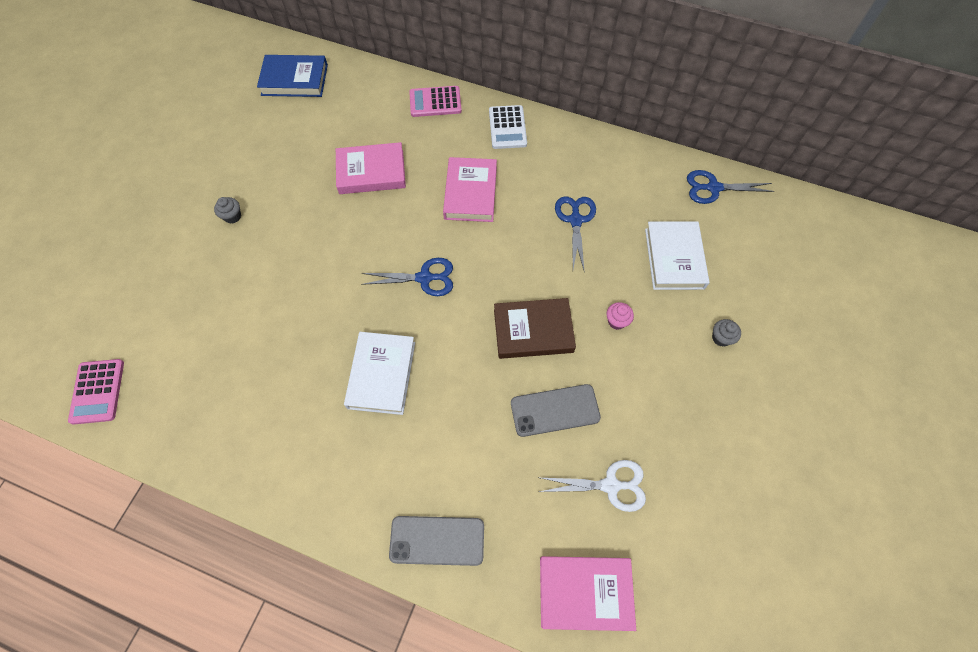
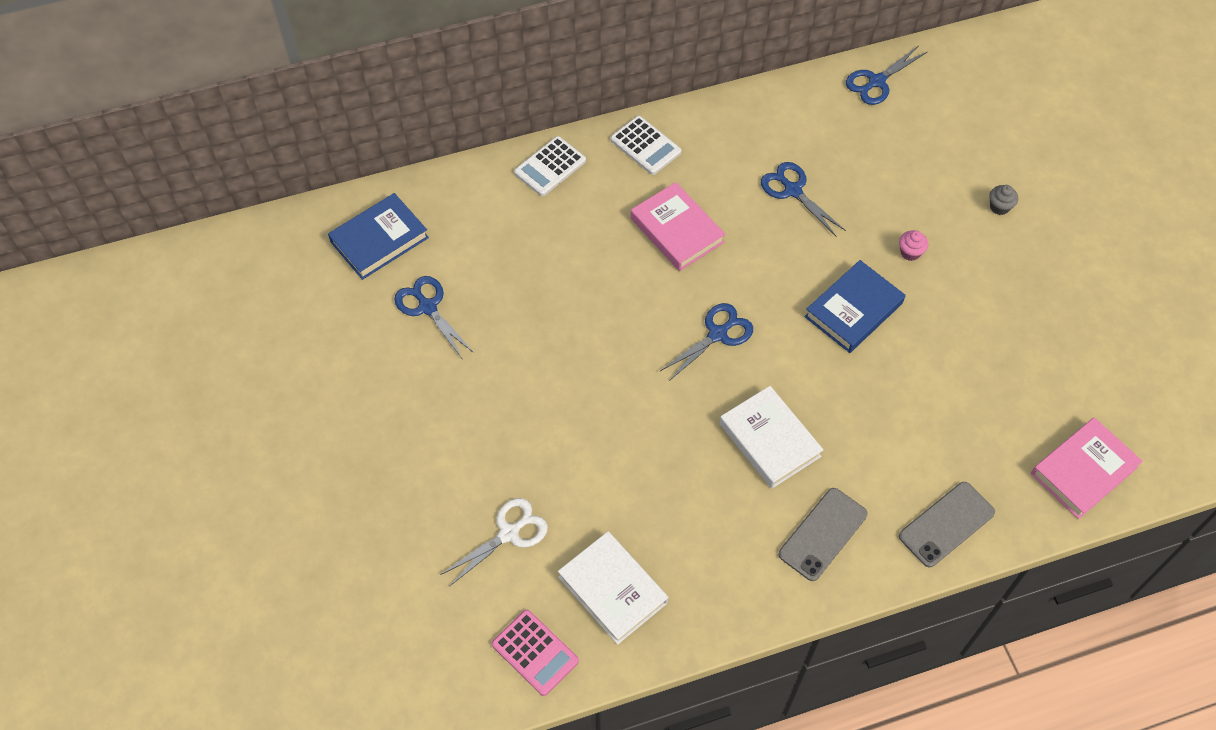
camera: 40 degrees left, 5 degrees down
(232, 216) = (475, 412): grey cupcake -> none
(276, 136) = (427, 307): none -> blue scissors
(371, 172) = (563, 276): pink book -> none
(435, 102) = (550, 167): pink calculator -> white calculator
(533, 331) = (853, 310): brown book -> blue book
(555, 410) = (933, 359): grey phone -> grey phone (822, 534)
(610, 485) = (1028, 382): white scissors -> white scissors (509, 533)
(674, 258) = (903, 166): white book -> white book (612, 590)

